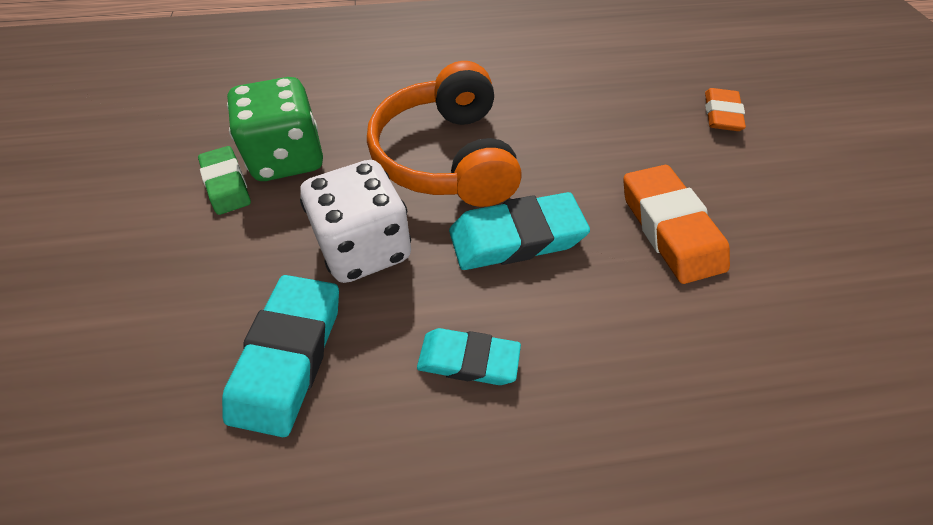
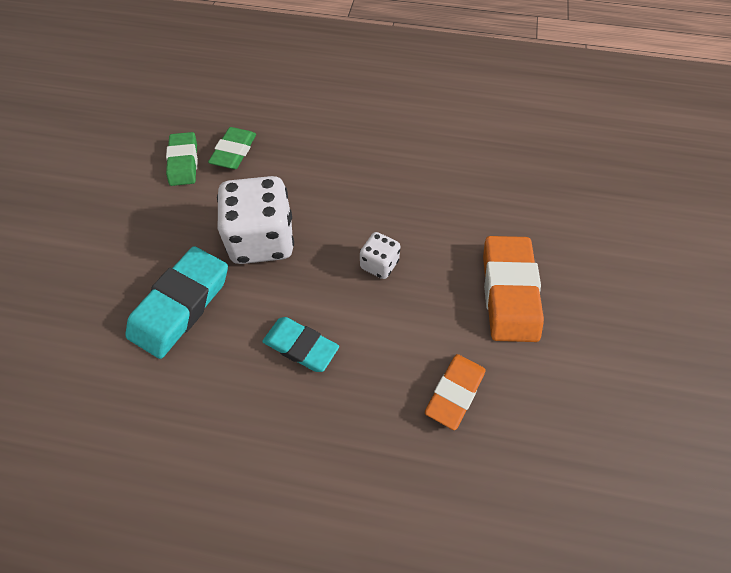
camera: 20 degrees right, 5 degrees up
(287, 158) = (234, 152): green dice -> green eraser
(446, 157) = (355, 182): orange headphones -> none
(516, 238) = (379, 264): turquoise eraser -> white dice
(721, 114) = (617, 201): orange eraser -> orange eraser (454, 392)

